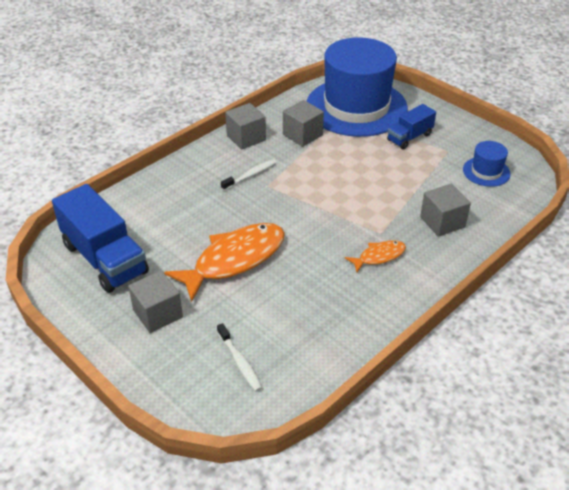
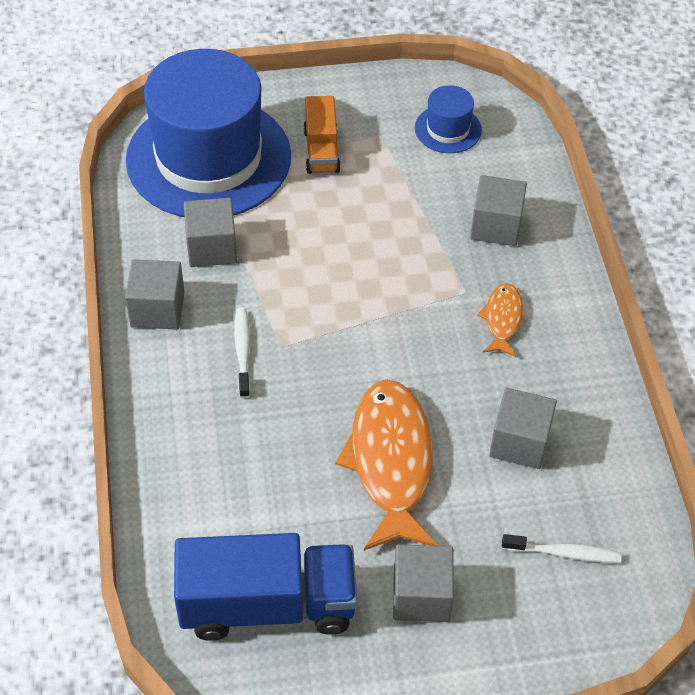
camera: 55 degrees left, 10 degrees up
(299, 305) = (519, 442): none -> grey cube
(409, 137) = (321, 150): blue truck -> orange truck

